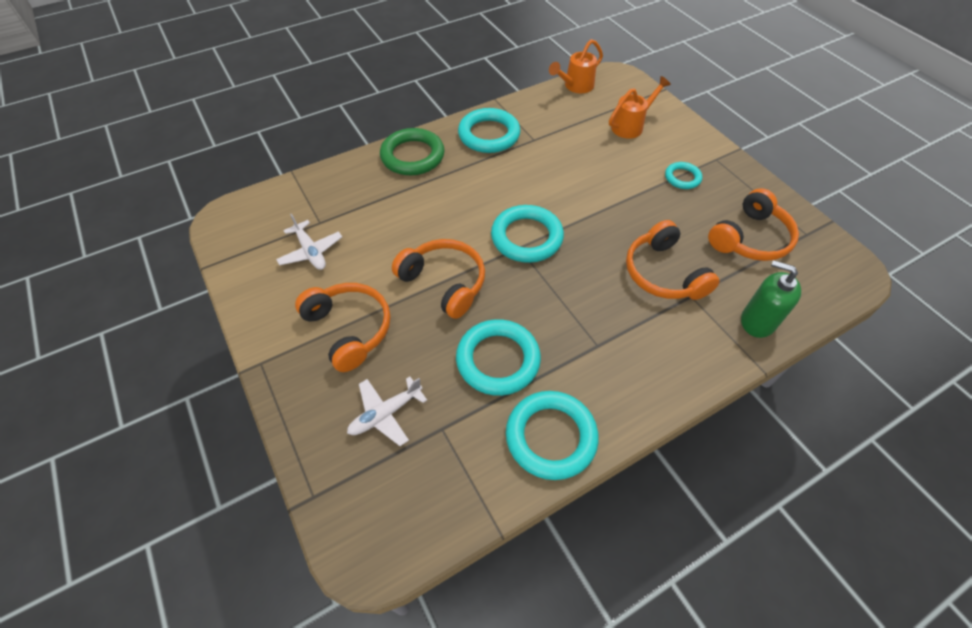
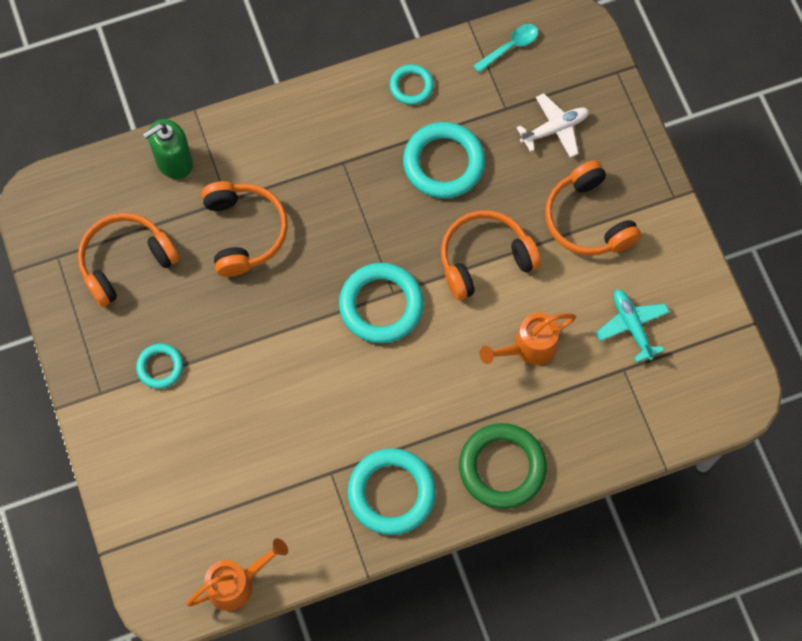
camera: 170 degrees left, 15 degrees up
(311, 251) = (632, 326): white plane -> turquoise plane
(444, 283) = (484, 259): orange headphones -> orange headphones turned 105 degrees clockwise
(445, 508) = (510, 47): none -> turquoise spoon
(551, 437) = (411, 86): turquoise ring -> turquoise ring, size x0.55
(631, 126) = (187, 477): orange watering can -> orange watering can (529, 347)
(757, 321) = (174, 161): green soap dispenser -> green soap dispenser turned 105 degrees clockwise

